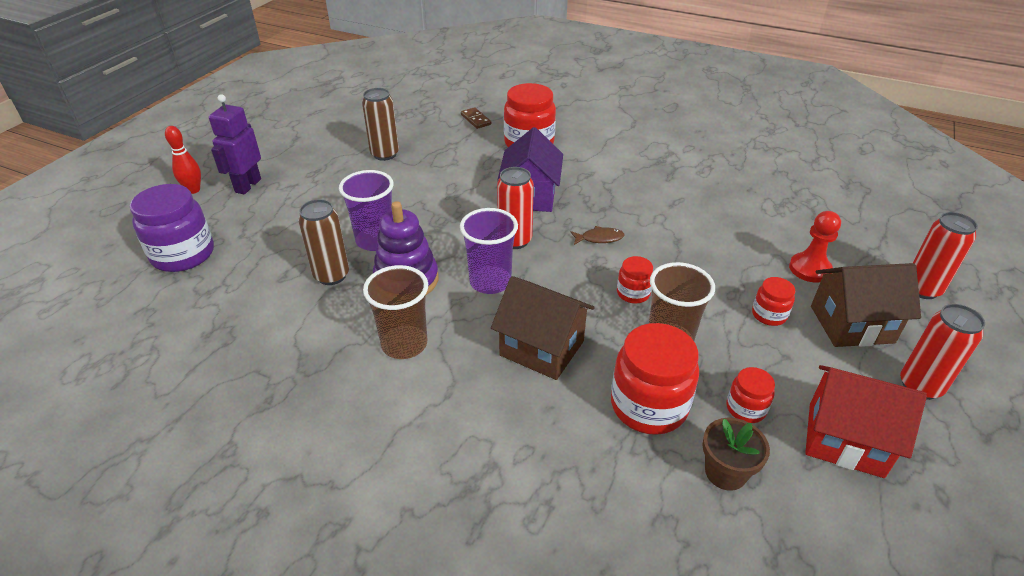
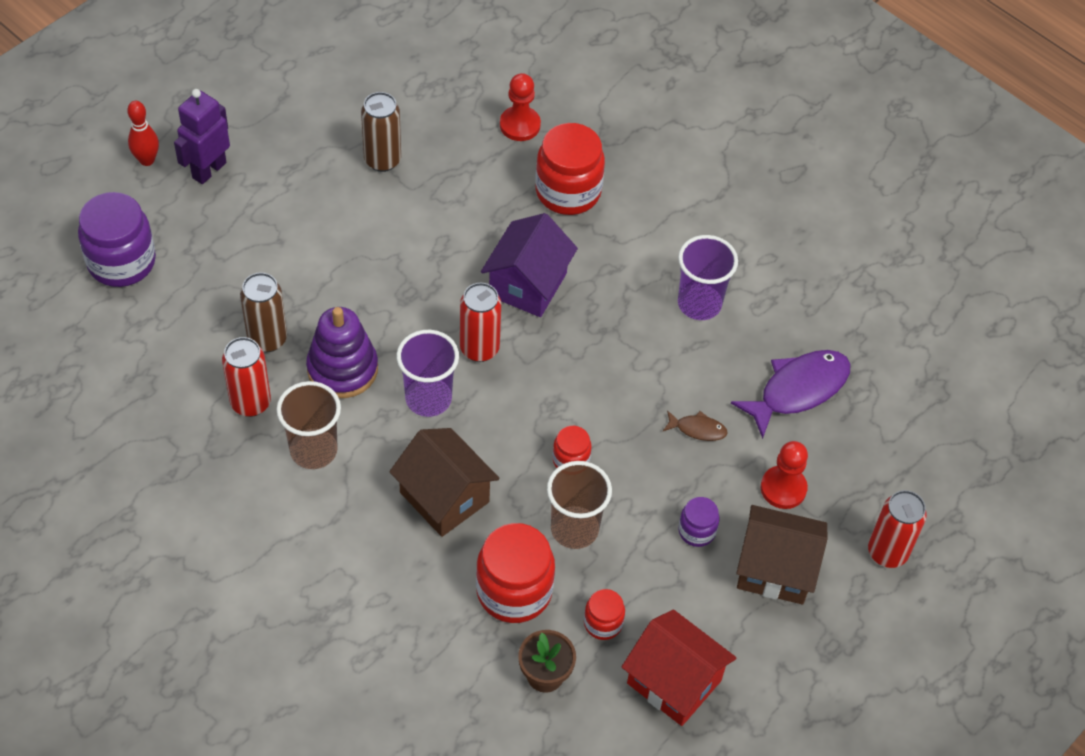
camera: 15 degrees right, 15 degrees up
(375, 240) = (327, 302): purple cup -> purple cup (699, 304)
(475, 119) = (520, 125): brown domino -> red pawn
(599, 238) = (575, 374): brown fish -> brown fish (698, 429)
(768, 209) = (798, 390): none -> purple fish
(769, 315) = (696, 531): red jar -> purple jar
(920, 386) = (788, 656): red can -> red can (250, 403)

